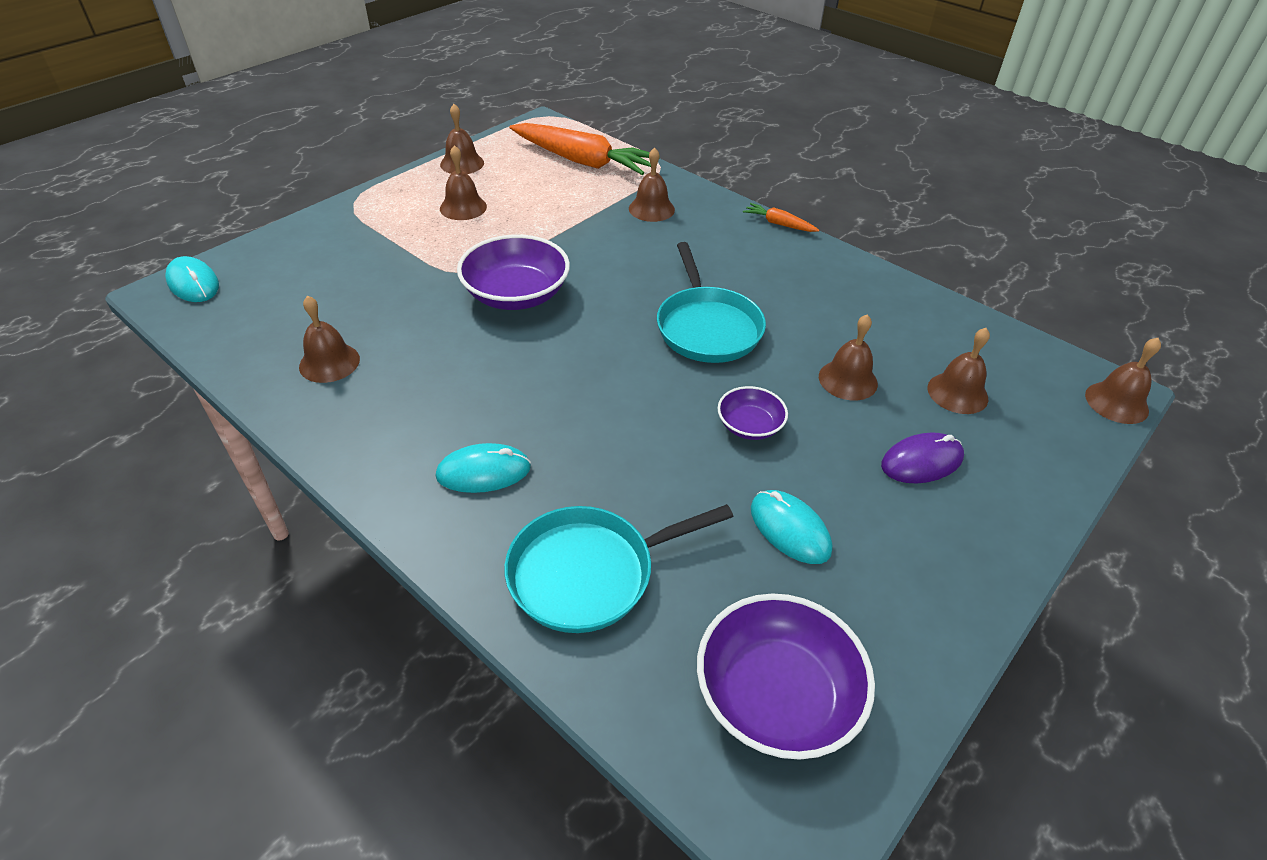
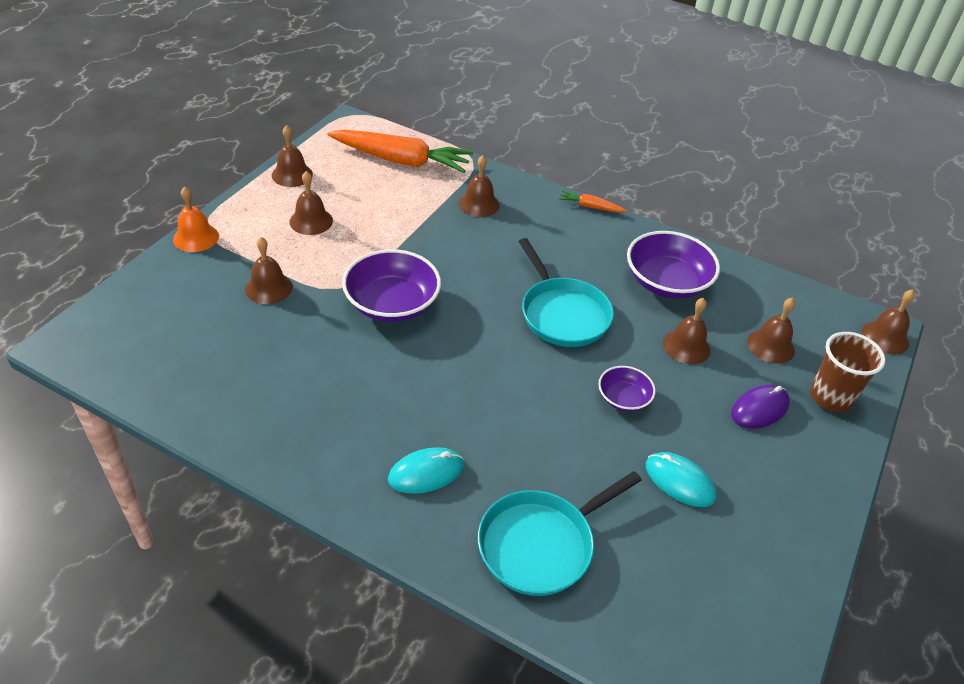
camera: 15 degrees left, 0 degrees up
(193, 283) = (89, 331): turquoise mouse -> none
(329, 362) = (252, 393): brown bell -> brown bell (268, 288)
(339, 210) = (196, 237): none -> orange bell
(776, 695) = (708, 614): purple bowl -> purple bowl (667, 282)
(1022, 461) = (830, 397): none -> brown cup

